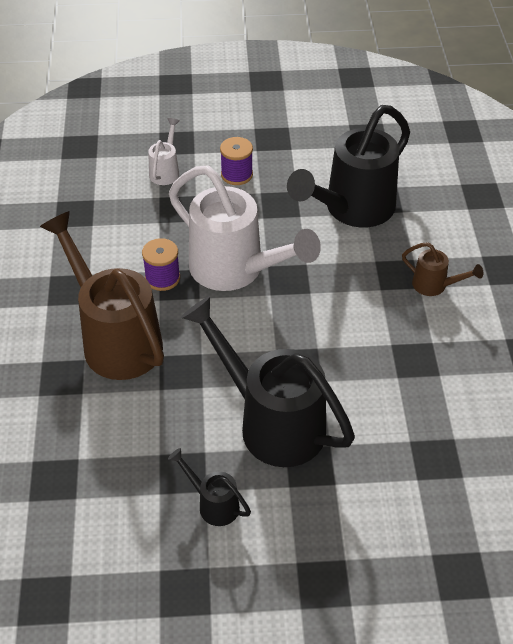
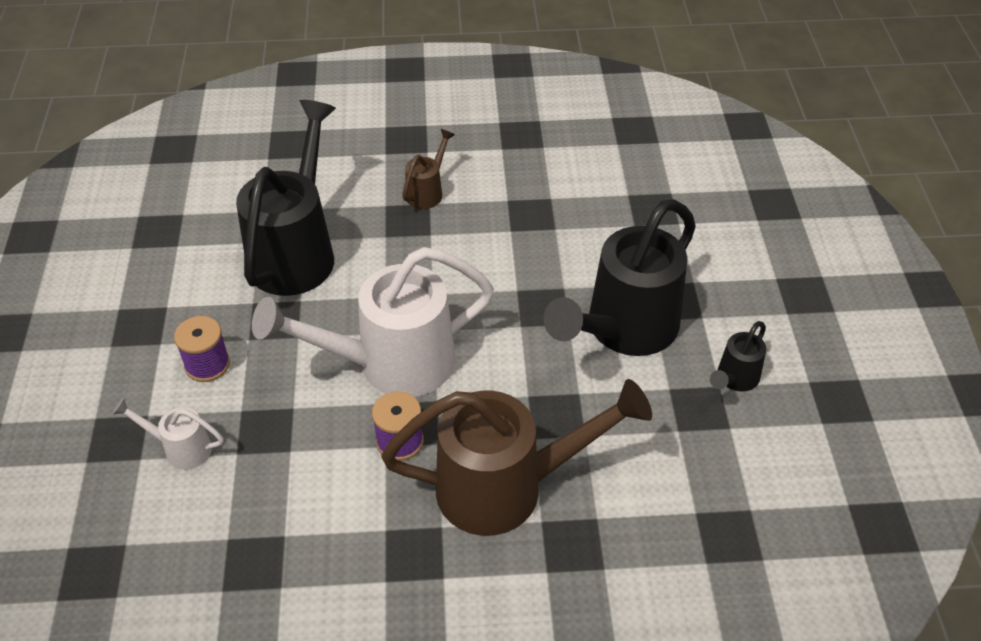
camera: 90 degrees left, 0 degrees up
(115, 339) = (506, 487): brown watering can -> brown watering can turned 150 degrees counterclockwise
(235, 270) = (391, 364): white watering can -> white watering can turned 150 degrees counterclockwise
(352, 209) = (296, 251): black watering can -> black watering can turned 120 degrees counterclockwise

